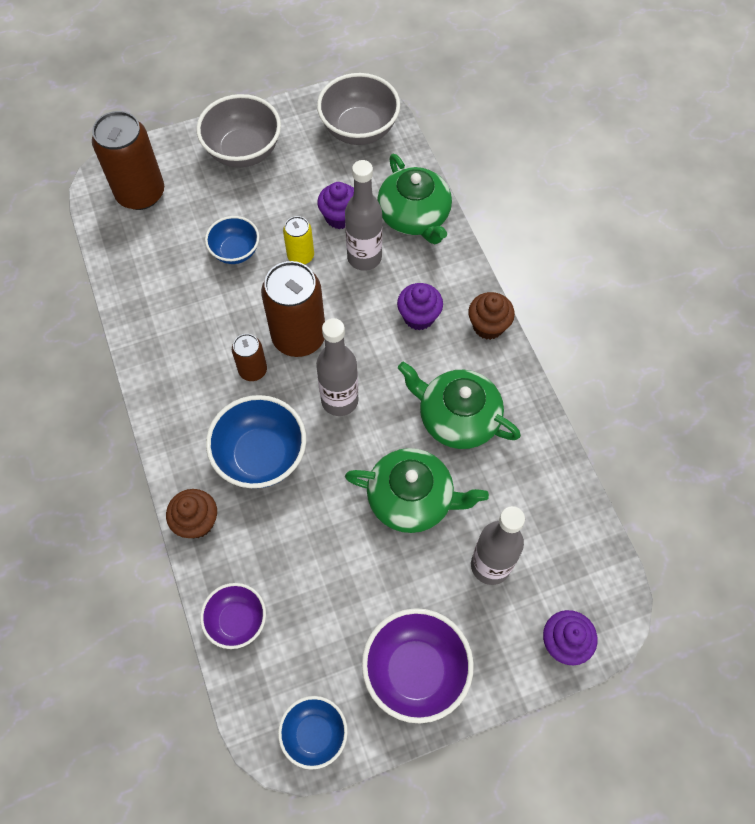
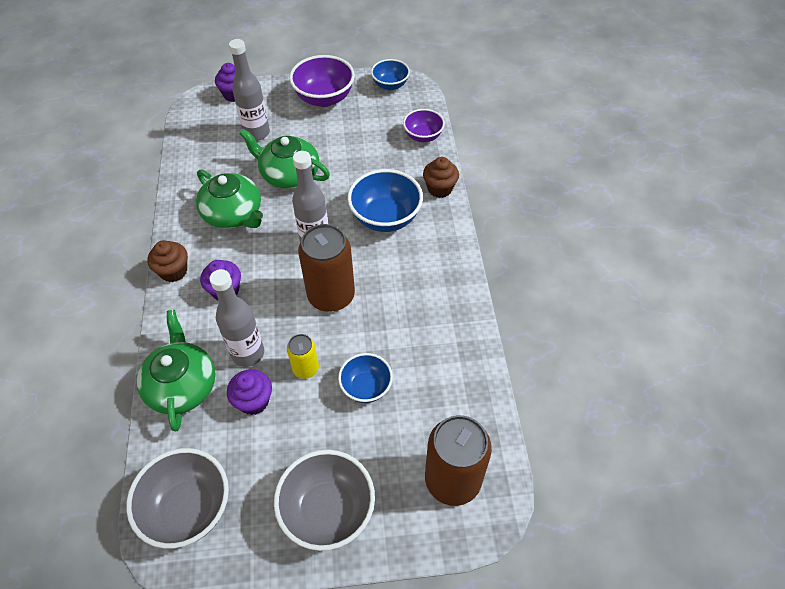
camera: 165 degrees left, 10 degrees down
(253, 370) = (376, 277): brown can -> none

